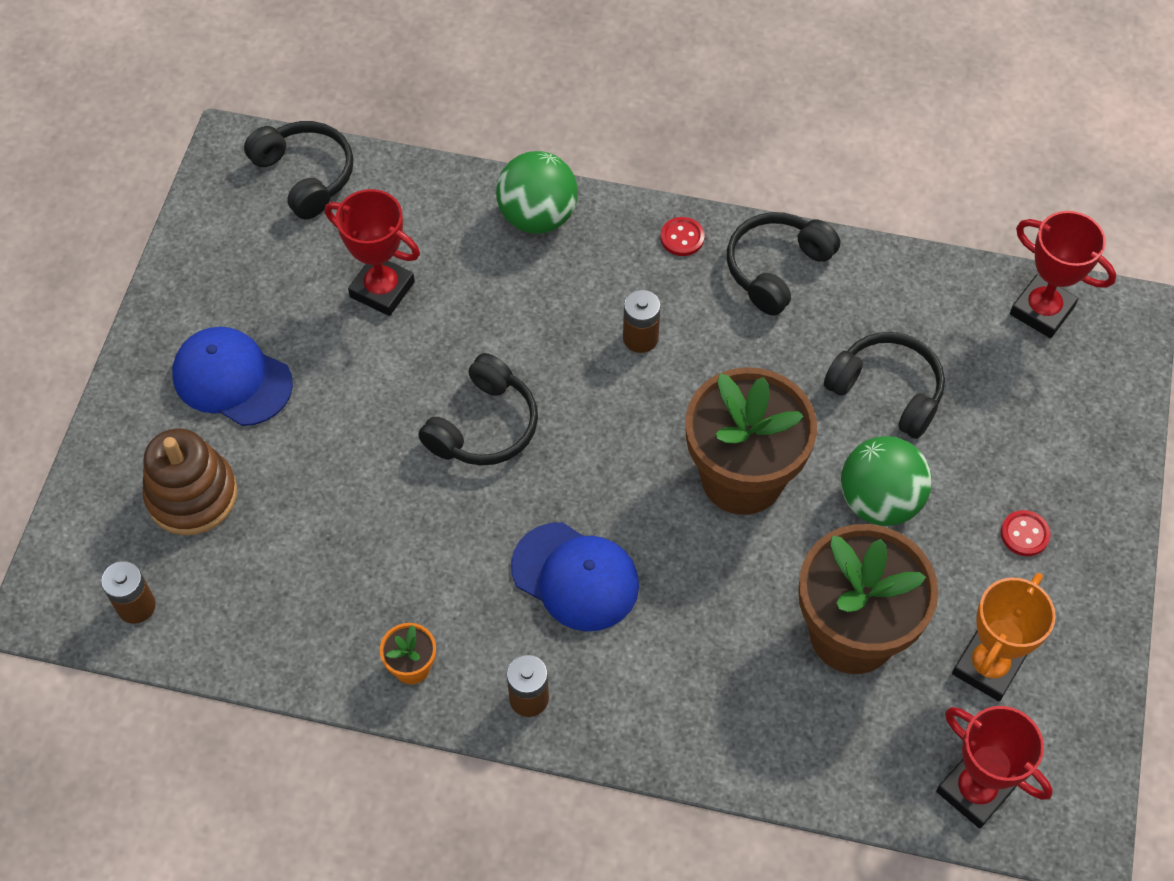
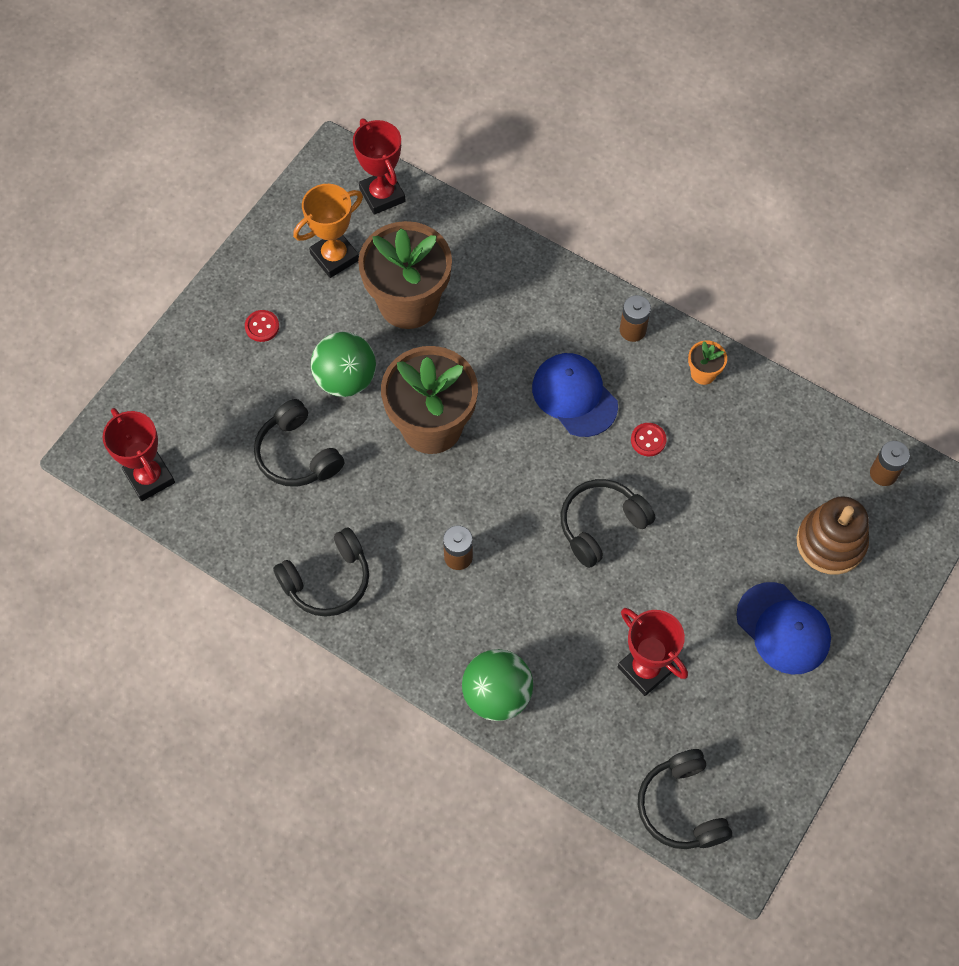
camera: 160 degrees left, 5 degrees up
(682, 238) = (388, 633): red button -> red button (648, 440)

